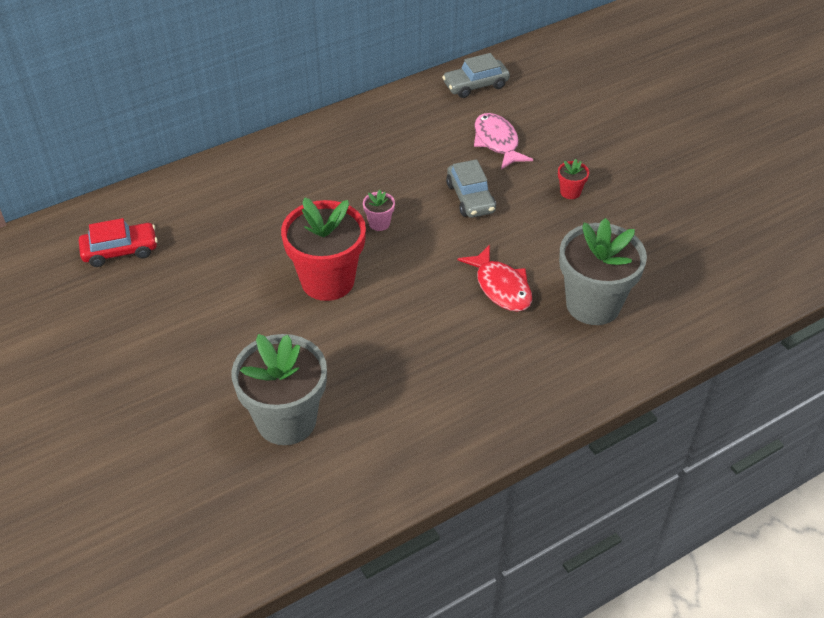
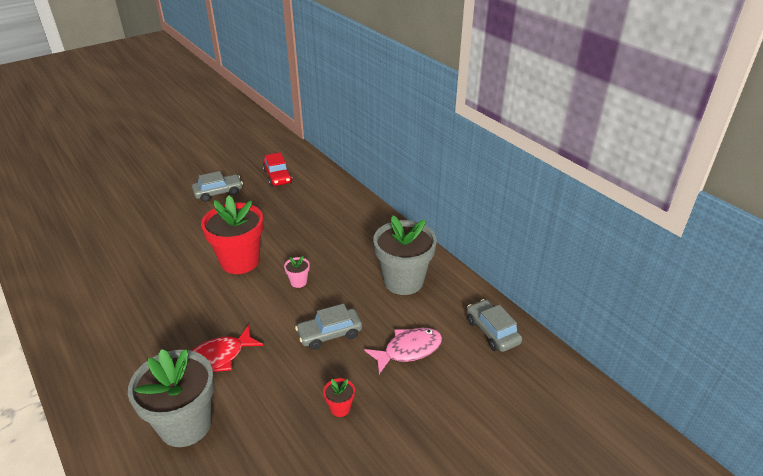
camera: 85 degrees right, 10 degrees down
(144, 319) = (218, 193): none -> grey car
(286, 420) = (119, 255): grey flower pot -> grey flower pot (403, 281)

